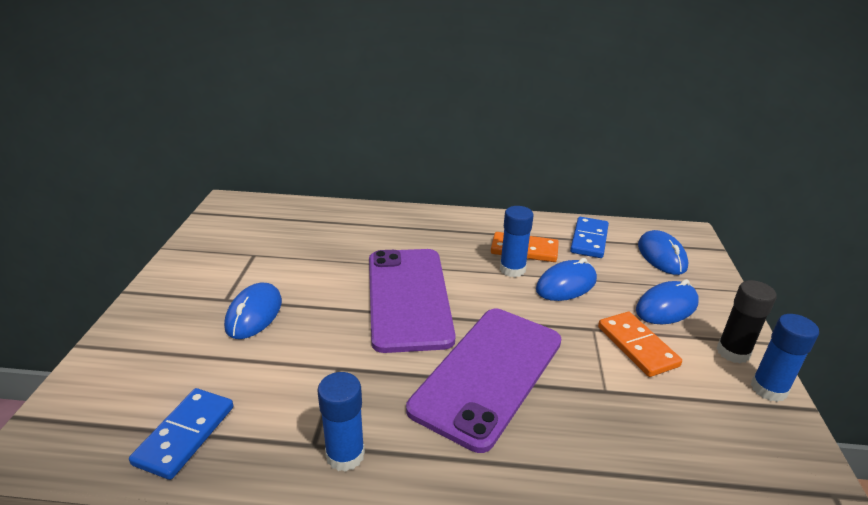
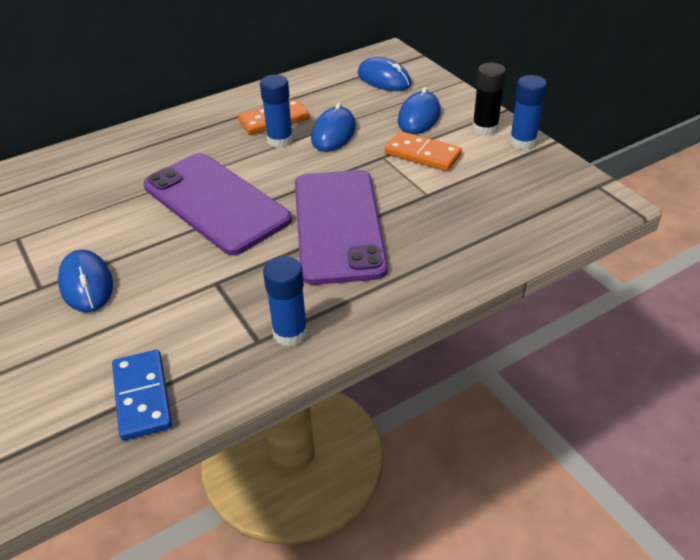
camera: 35 degrees left, 10 degrees up
(589, 240) = (318, 89): blue domino -> none

